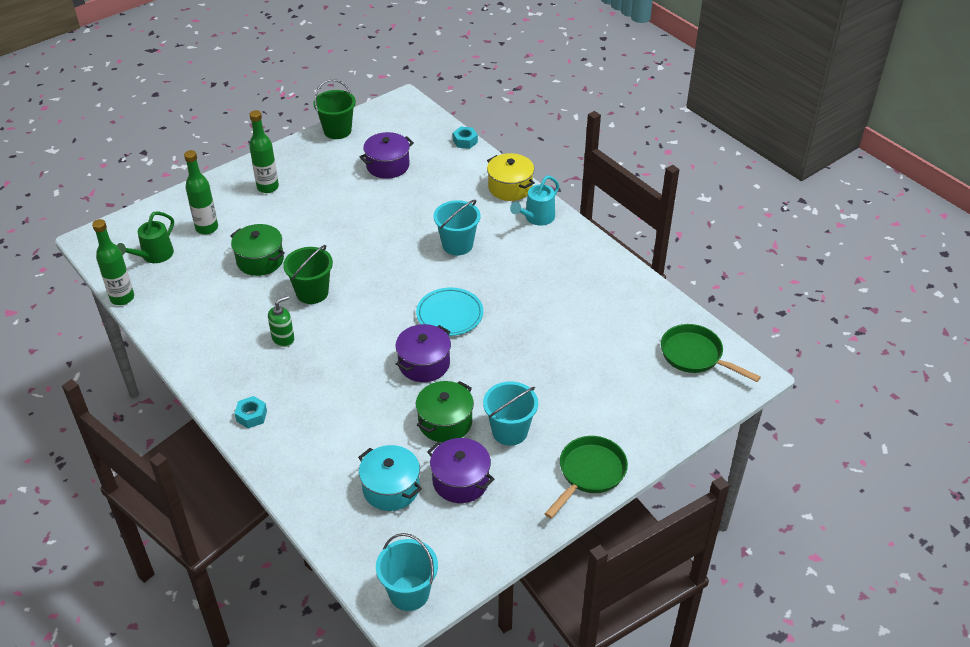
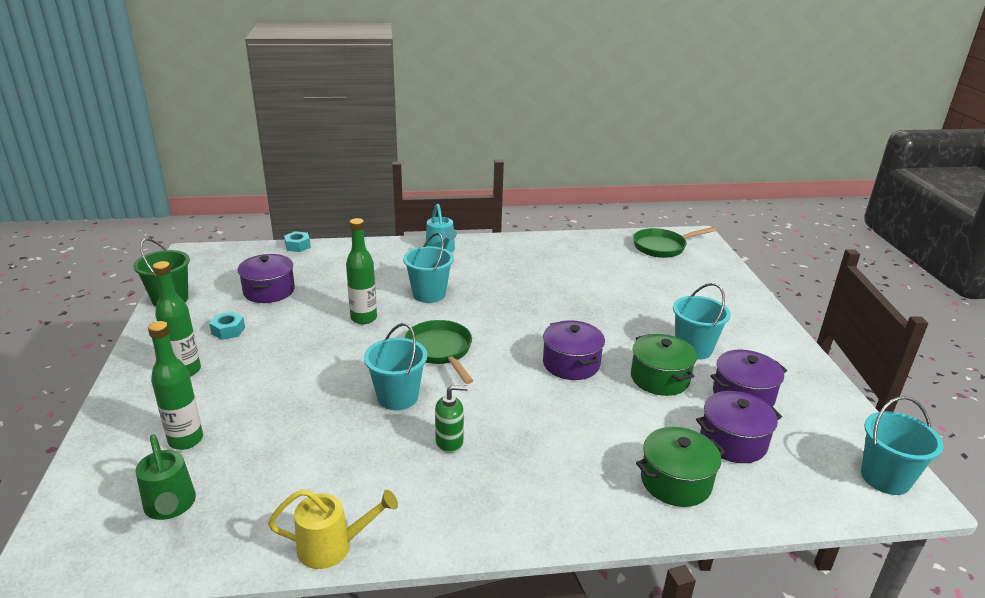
camera: 60 degrees left, 15 degrees down
(122, 298) = (214, 570): green bottle -> green bottle (364, 318)
(163, 333) = (333, 546): none -> yellow watering can
(251, 416) = (557, 511): turquoise nut -> turquoise nut (228, 330)
(260, 260) = (300, 416): green pot -> green pot (675, 481)
(283, 339) = (449, 442): green soap dispenser -> green soap dispenser turned 90 degrees clockwise
(312, 292) = (397, 397): green bucket -> turquoise bucket
(391, 488) = (733, 441): turquoise pot -> purple pot
(449, 314) = (517, 328): turquoise plate -> none
(510, 187) = (388, 248): yellow pot -> none
(589, 473) = (765, 329): green pan -> green pan (440, 351)

